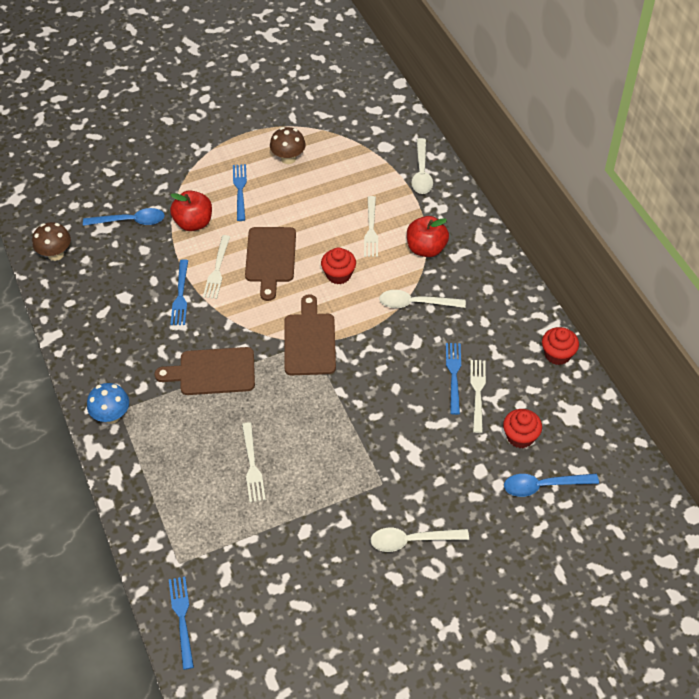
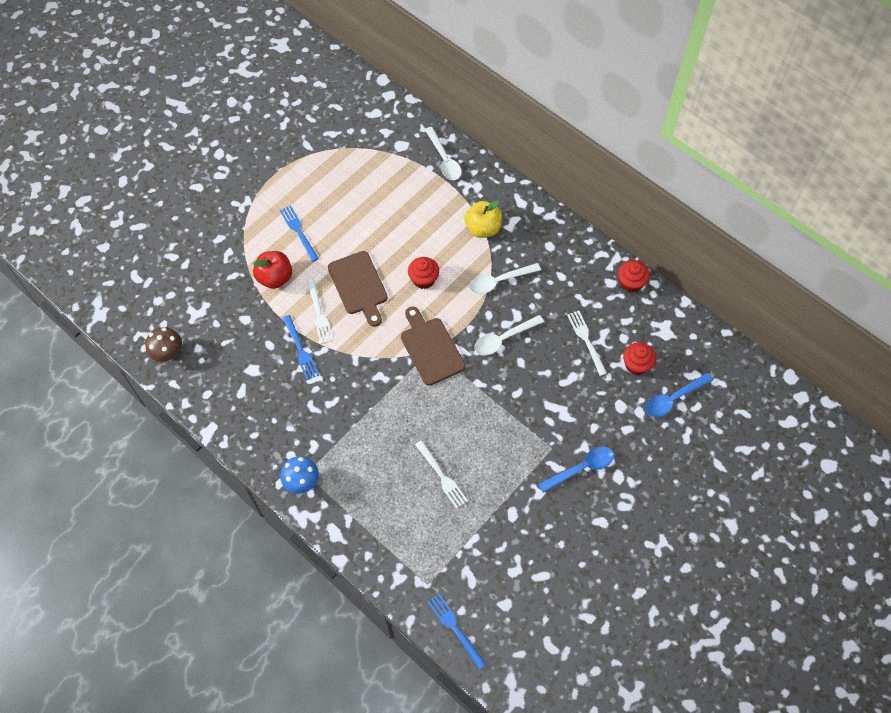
camera: 25 degrees left, 10 degrees up
(130, 221) = (218, 297): blue spoon -> blue spoon (581, 468)
(213, 372) = (365, 408): brown cutting board -> none
(288, 158) = (324, 186): brown mushroom -> none
(371, 229) = (429, 227): white fork -> none
(411, 540) = (598, 486): white spoon -> white spoon (503, 339)
(426, 248) = (483, 228): red apple -> yellow apple
(453, 375) = (560, 333): blue fork -> none

